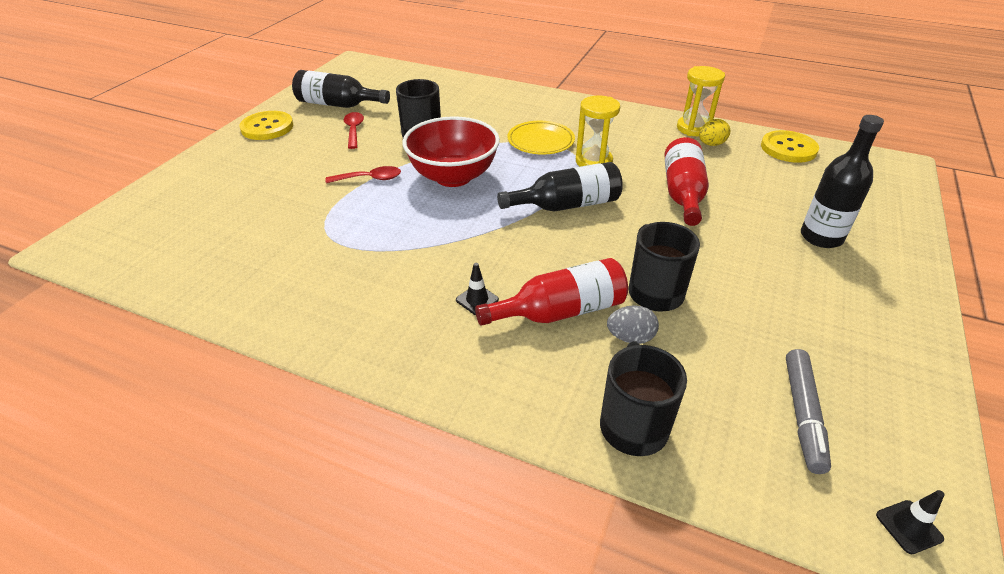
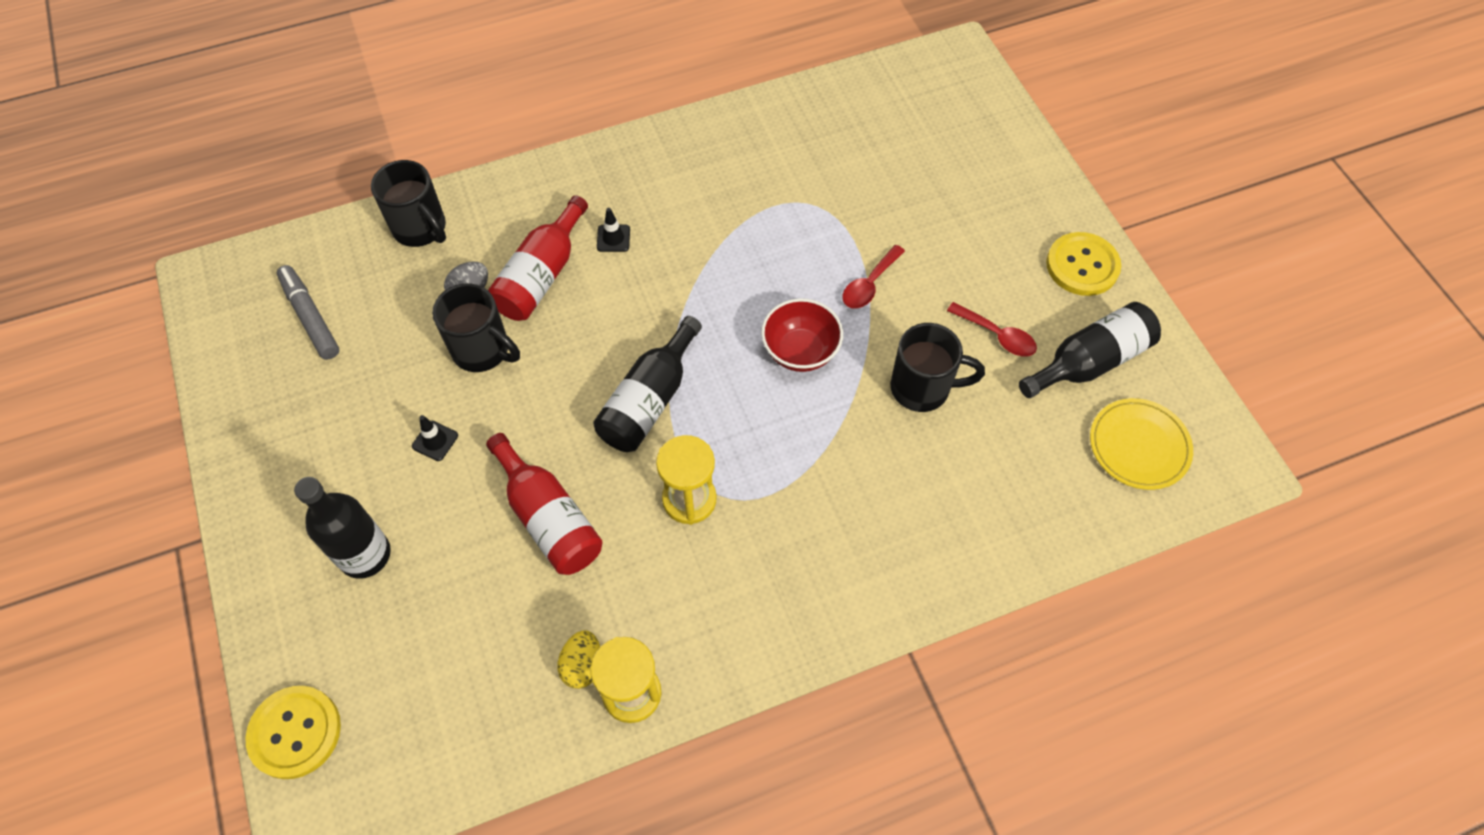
camera: 135 degrees right, 20 degrees up
(453, 176) = (800, 351): red bowl -> red bowl, size x0.65
(540, 141) = (785, 491): yellow plate -> yellow plate (1138, 446)
(788, 148) = (477, 745): yellow button -> yellow button (295, 732)
(909, 527) = (221, 283): black traffic cone -> black traffic cone (435, 441)

